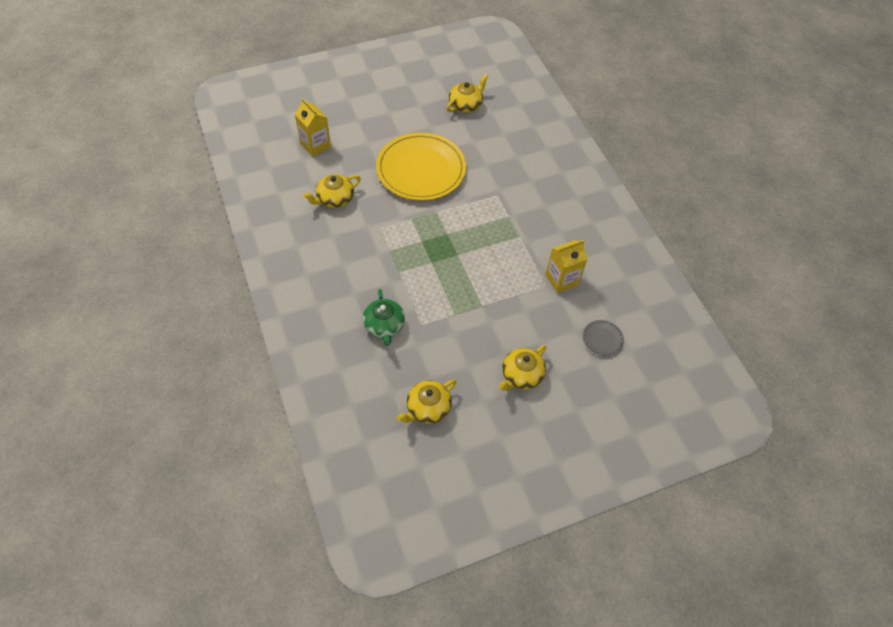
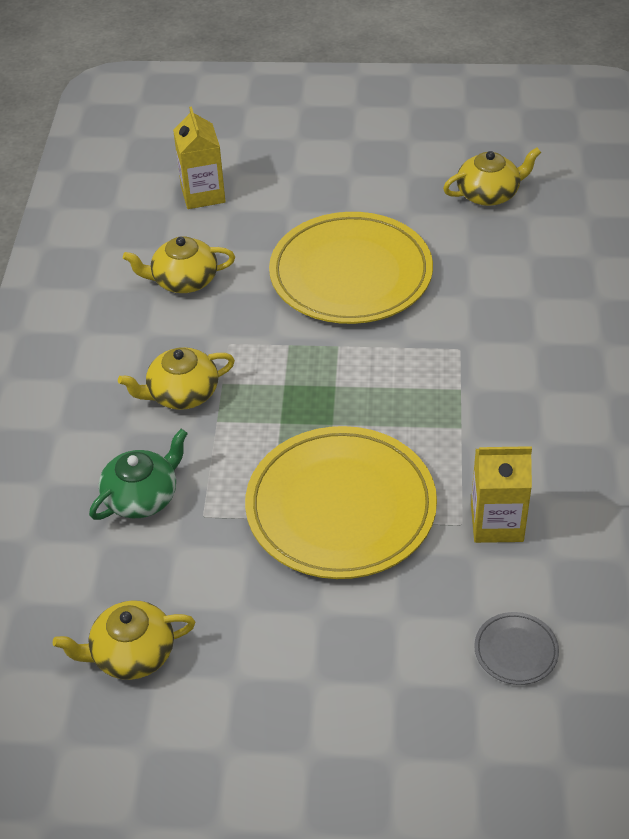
camera: 30 degrees right, 10 degrees down
(384, 325) = (142, 496): green teapot -> green teapot turned 150 degrees counterclockwise
(486, 297) = (341, 507): none -> yellow plate
(521, 375) = (326, 659): yellow teapot -> yellow teapot (182, 393)

